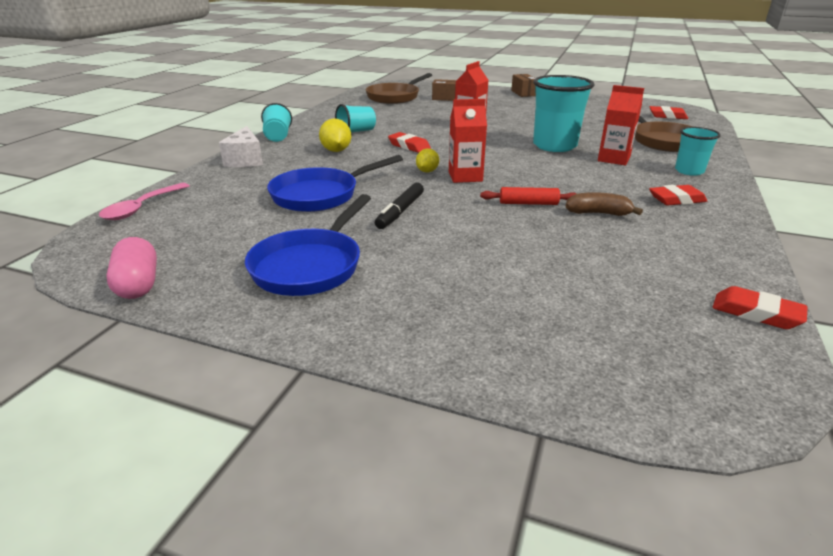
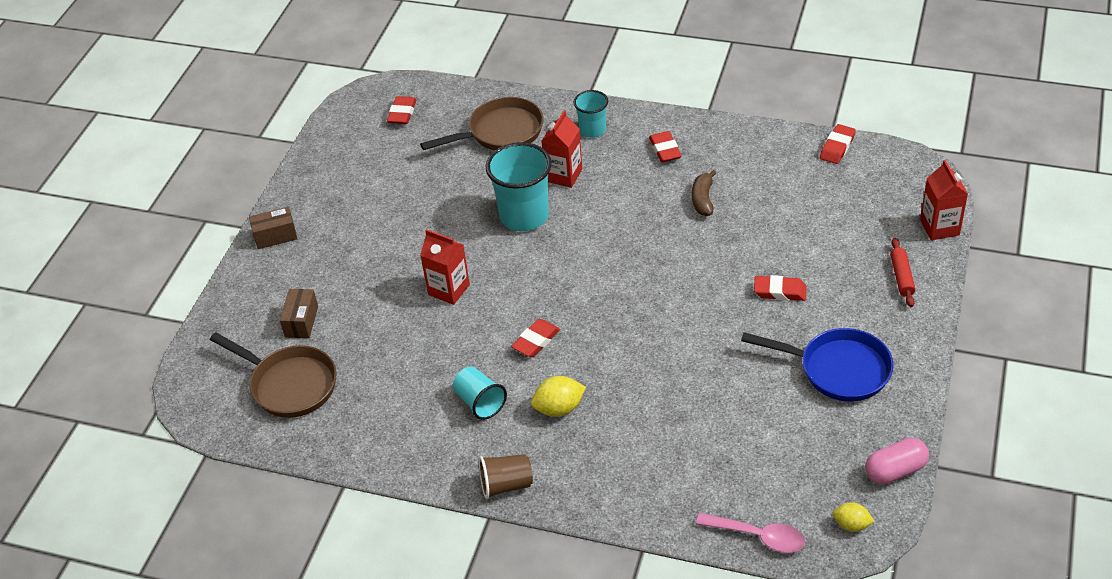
camera: 90 degrees left, 15 degrees up
(245, 160) = (602, 492): white cheese -> none
(277, 137) = (506, 485): turquoise cup -> brown cup
(320, 195) = (698, 394): blue pan -> none
(400, 211) = (725, 327): black marker -> none
(427, 171) = (618, 317): yellow lemon -> yellow lemon (851, 525)
(446, 243) = (780, 291): none -> red eraser
(465, 176) = (630, 286): red carton -> red carton (939, 227)
(528, 203) = (690, 241): red rolling pin -> red rolling pin (902, 277)

